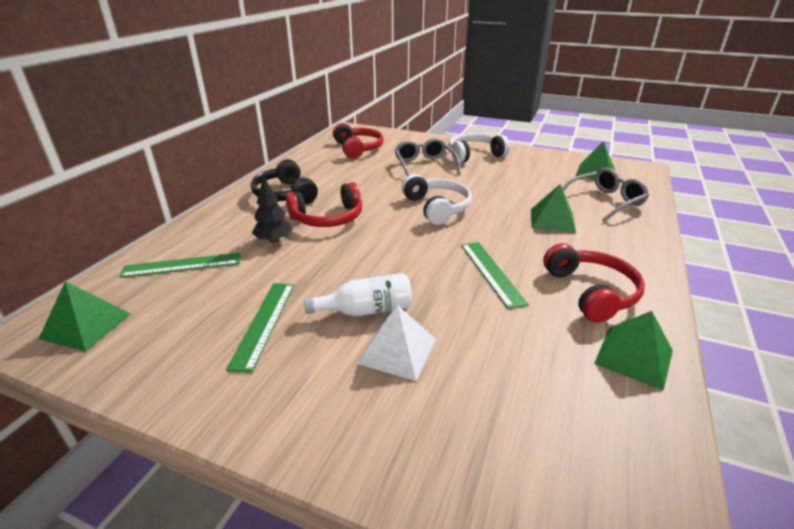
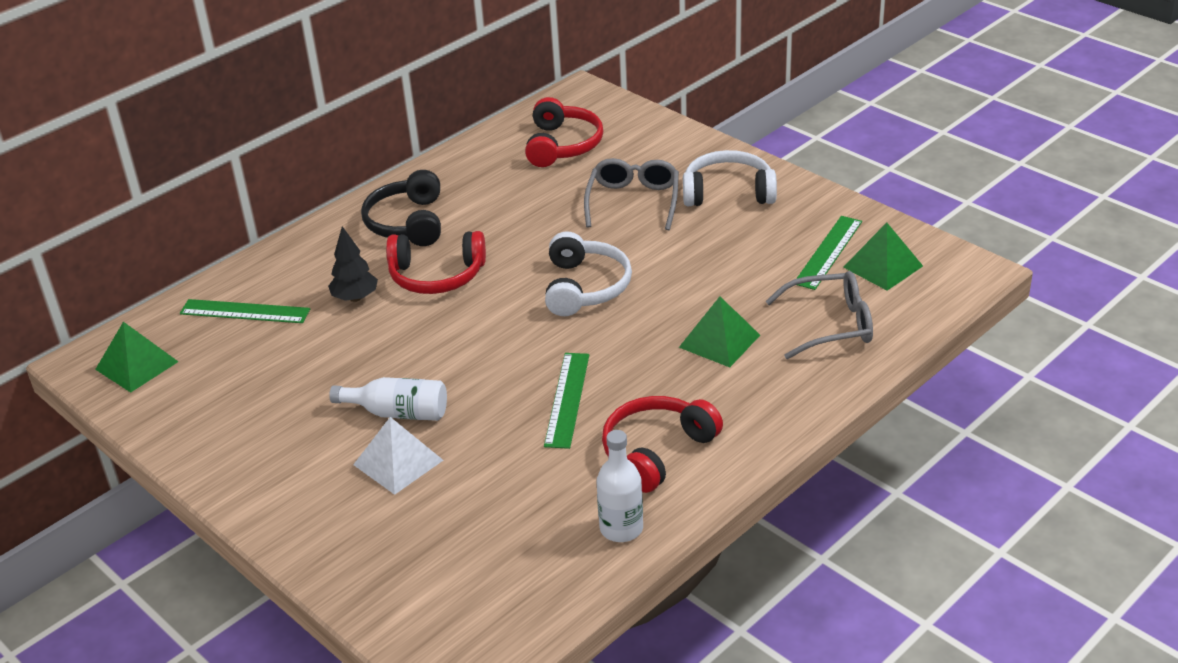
camera: 25 degrees right, 5 degrees up
(263, 323) = (293, 402): green ruler -> green ruler (828, 252)
(591, 292) = (656, 451): red headphones -> red headphones turned 150 degrees counterclockwise
(634, 357) = (621, 528): green pyramid -> white bottle

